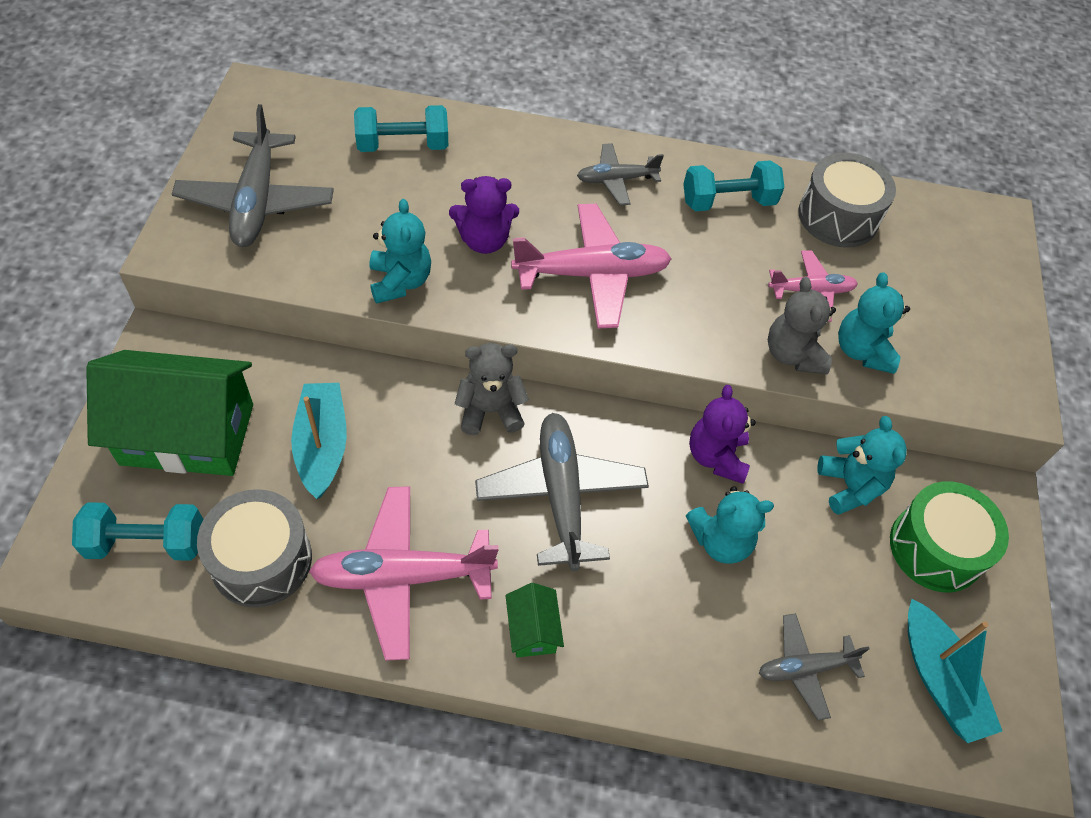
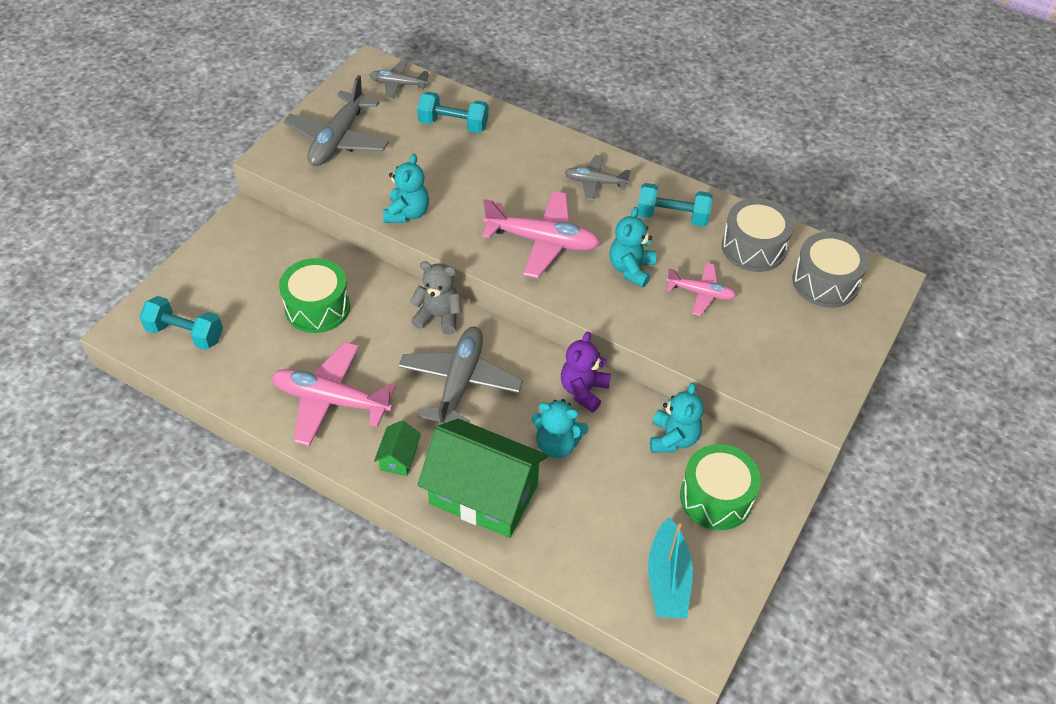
camera: 25 degrees right, 5 degrees down
(187, 434) = (237, 277): green house -> green house (484, 494)
(261, 560) = (248, 364): grey drum -> grey drum (825, 282)
(322, 445) = (317, 307): turquoise boat -> green drum
(484, 240) = (478, 200): purple teddy bear -> none
(793, 354) = (661, 331): grey teddy bear -> none
(805, 668) = (573, 540): grey plane -> grey plane (398, 84)
(862, 351) = (716, 343): turquoise teddy bear -> turquoise teddy bear (631, 269)

